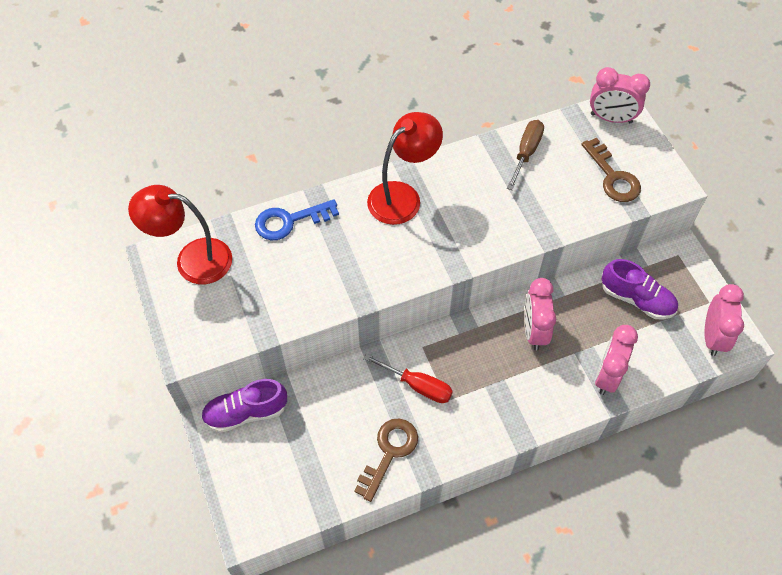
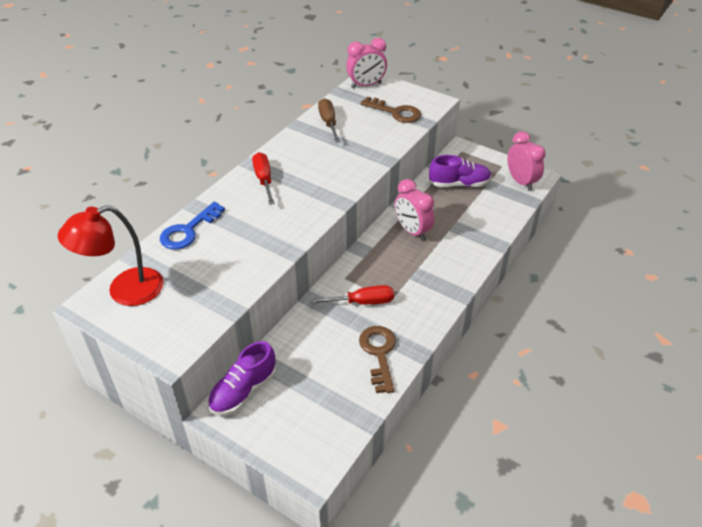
camera: 35 degrees left, 15 degrees down
(402, 196) = (264, 180): red lamp -> red screwdriver
(607, 376) = (481, 232): pink clock -> none

